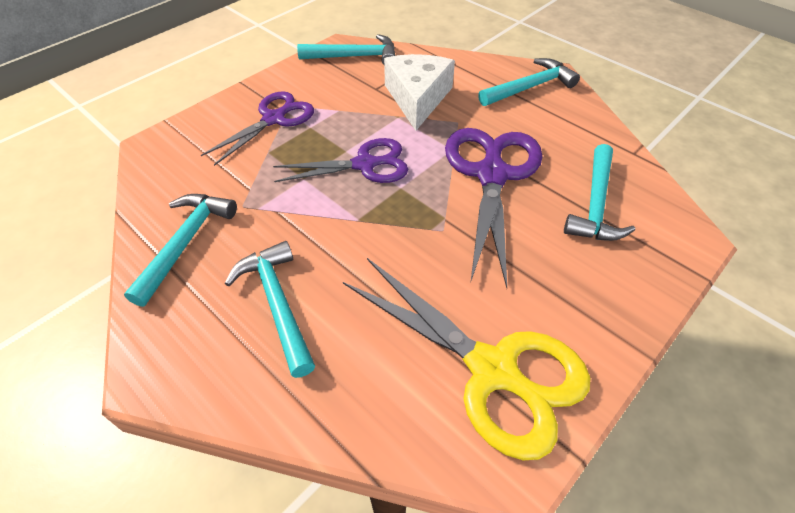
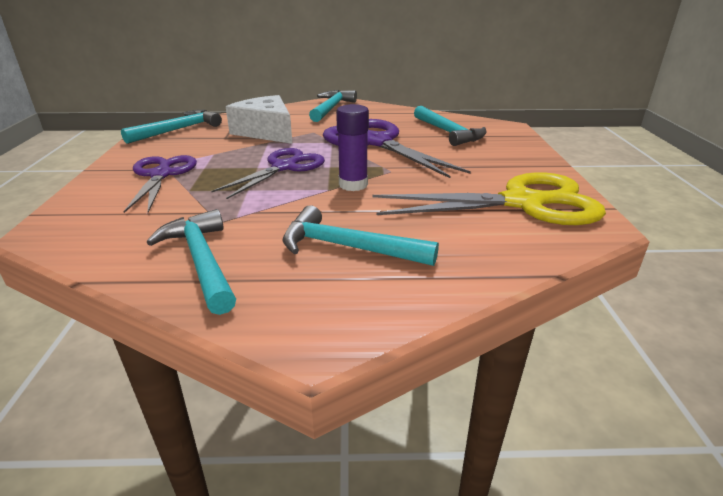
camera: 45 degrees left, 20 degrees down
(384, 228) = (353, 185): none -> purple glue stick

